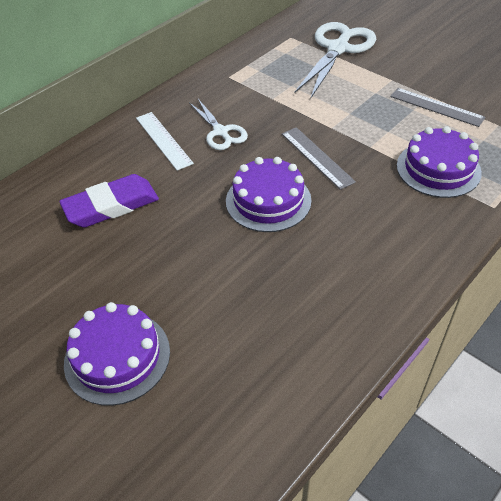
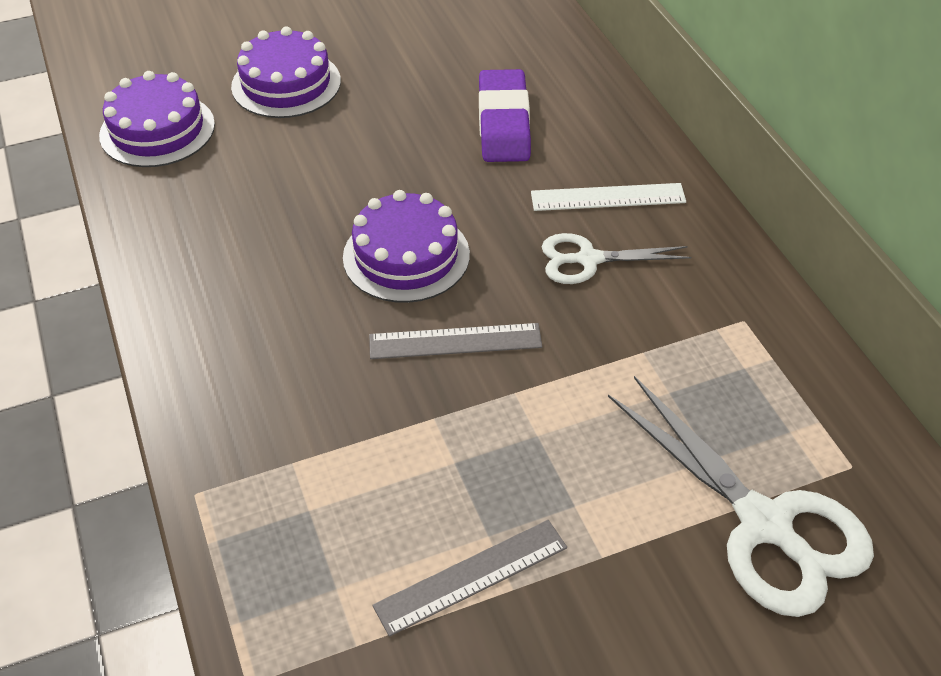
camera: 115 degrees right, 0 degrees up
(438, 169) = (320, 475): purple cake -> purple cake (157, 130)

